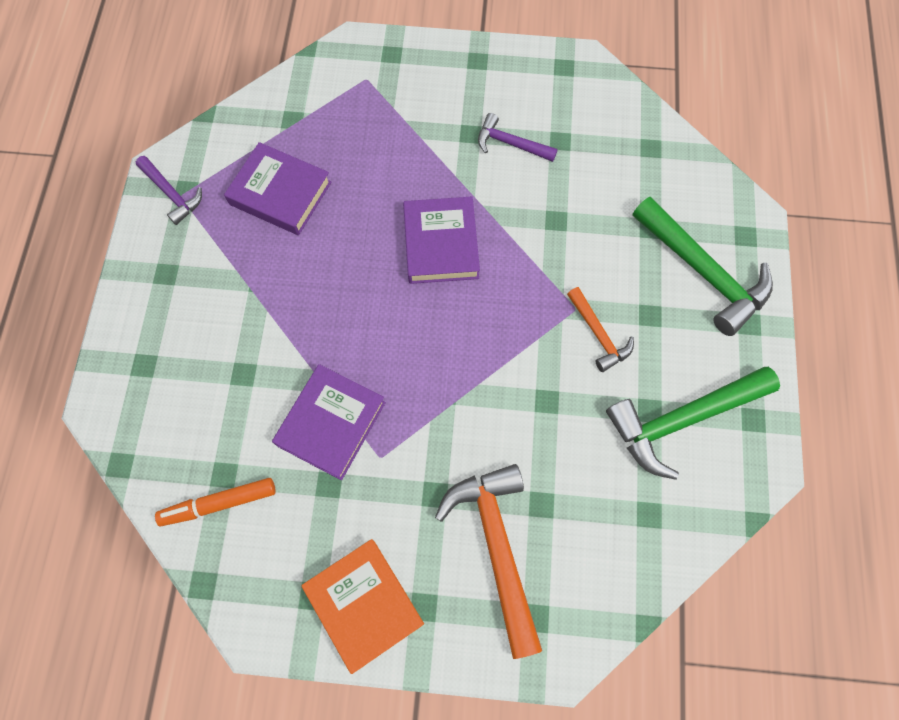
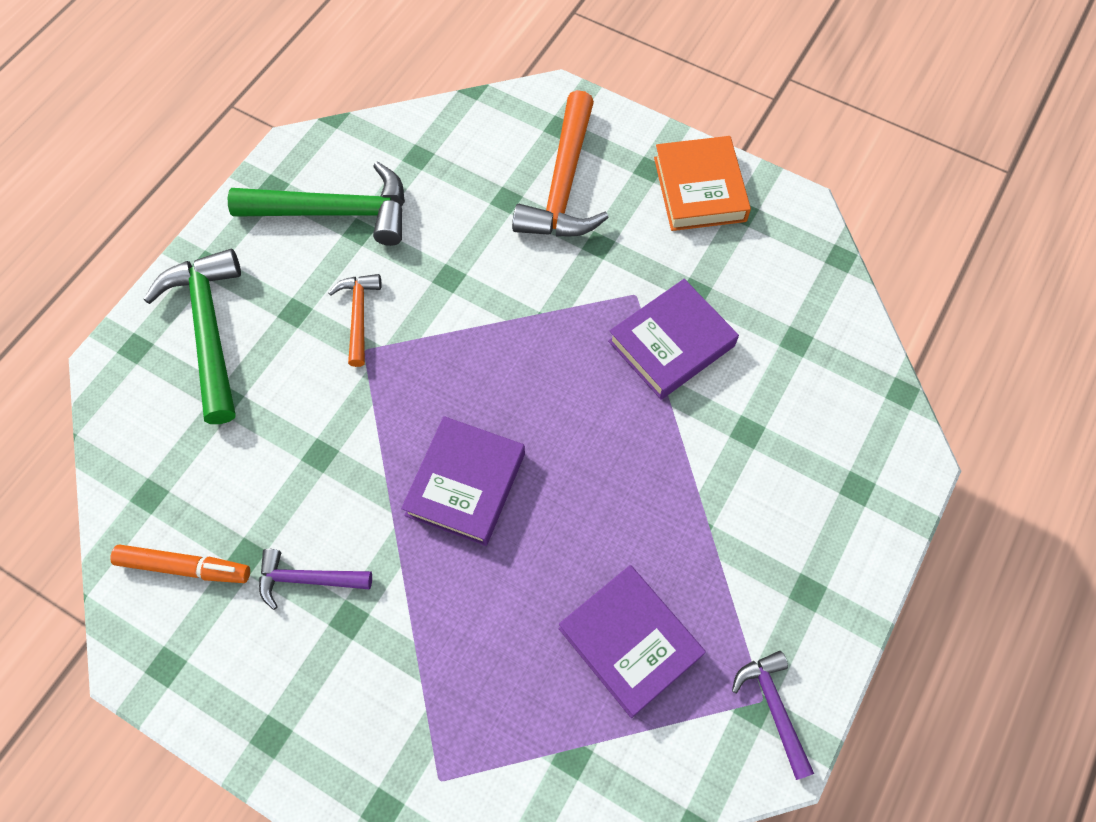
camera: 155 degrees left, 5 degrees down
(219, 503) = (807, 317): orange marker -> orange marker (184, 567)
(511, 144) = (308, 579): purple hammer -> purple hammer turned 135 degrees clockwise

